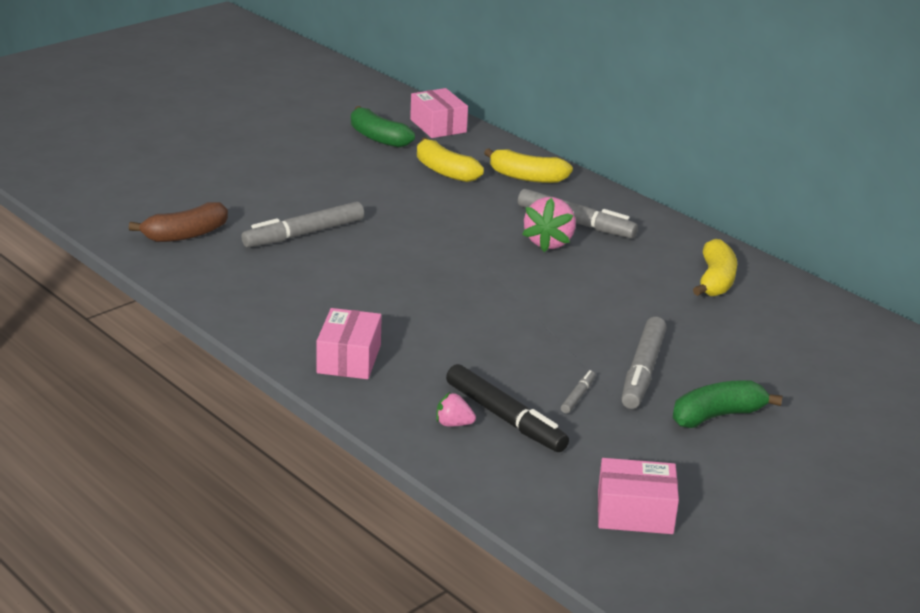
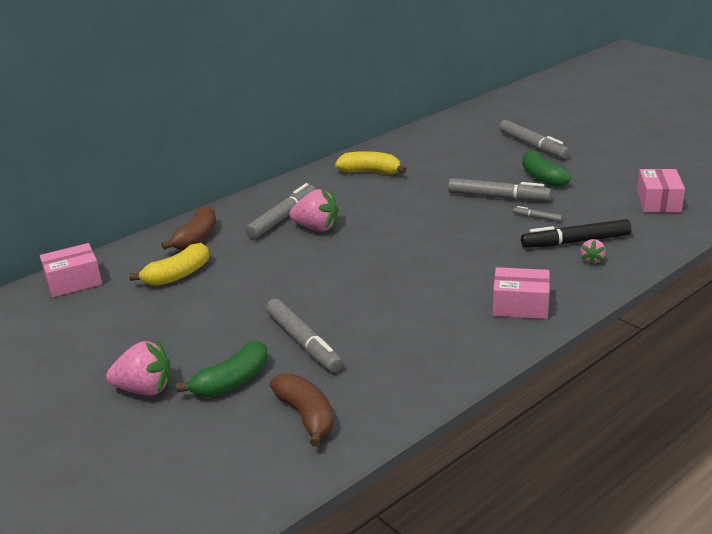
camera: 85 degrees left, 0 degrees up
(248, 167) = (145, 389): none -> pink strawberry
(378, 138) = (91, 313): green banana -> green banana (232, 382)
(505, 418) = (575, 242): black marker -> black marker turned 150 degrees counterclockwise
(526, 177) = (196, 238): yellow banana -> brown banana
(841, 421) = (533, 145): none -> grey marker

